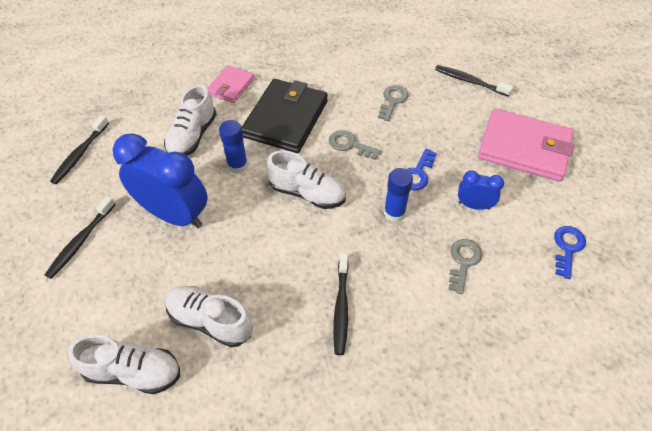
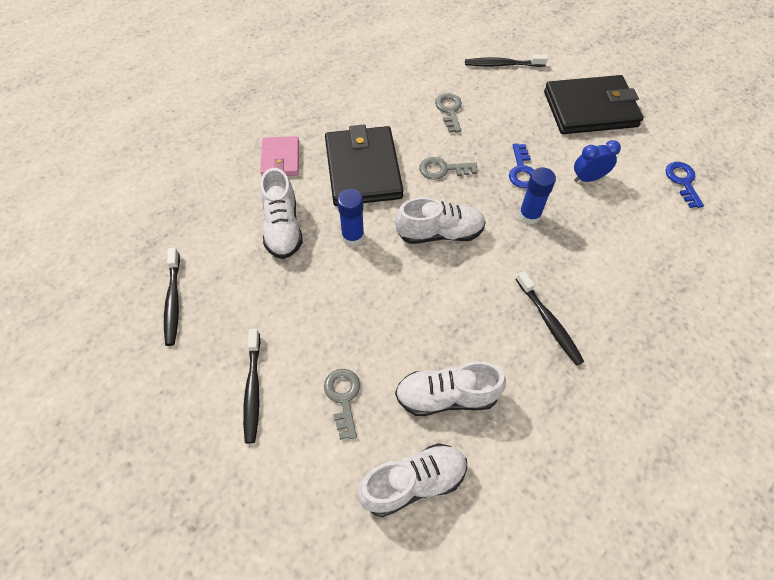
camera: 30 degrees left, 5 degrees up
(175, 215) = (329, 314): blue clock -> none
(463, 262) = (615, 232): grey key -> grey key (343, 397)
(524, 148) = (590, 109): pink wallet -> black wallet

